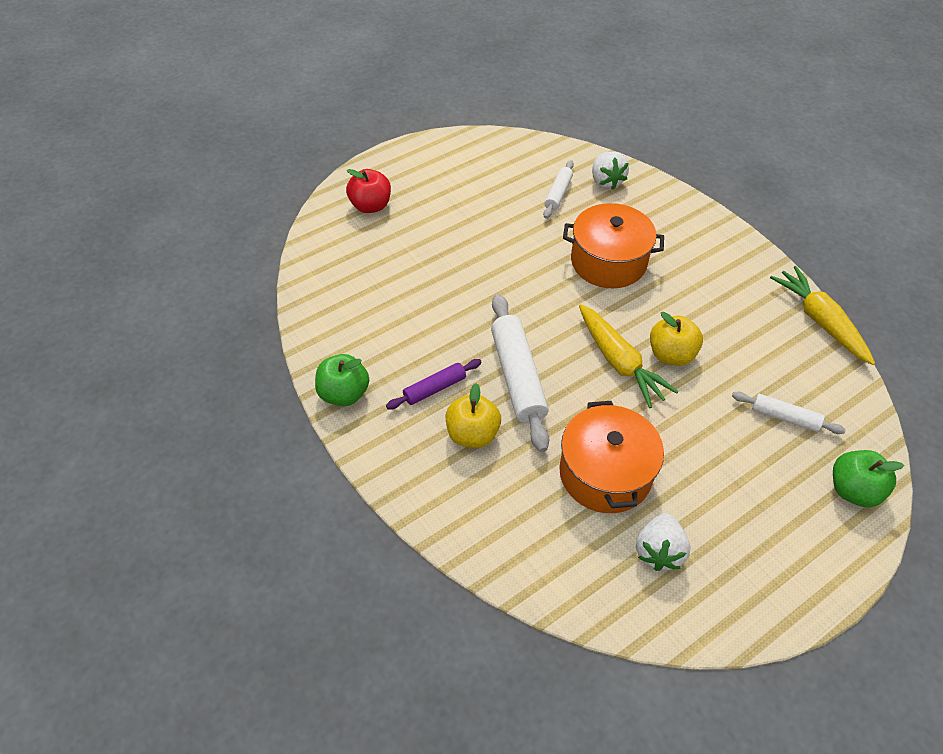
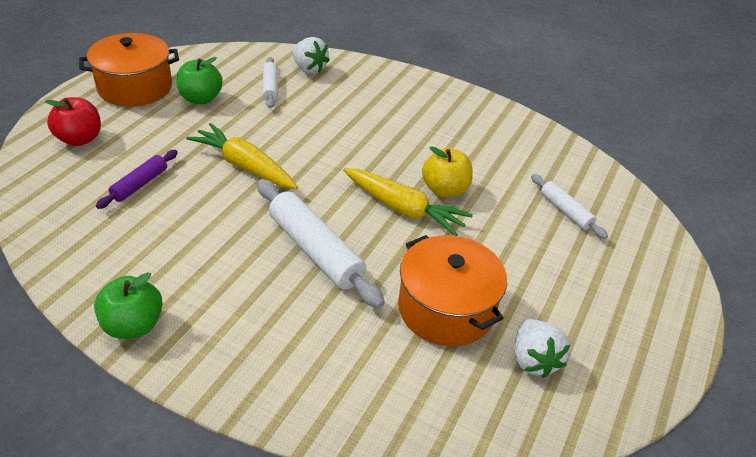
camera: 30 degrees left, 10 degrees down
(434, 388) = (235, 287): purple rolling pin -> purple rolling pin (140, 184)
(472, 434) = (298, 318): yellow apple -> none
(608, 262) = (347, 130): orange pot -> orange pot (135, 87)
(784, 417) = (565, 211): white rolling pin -> white rolling pin turned 60 degrees clockwise
(819, 321) = (545, 131): yellow carrot -> yellow carrot (244, 166)
(853, 490) = (651, 250): green apple -> green apple (201, 98)

